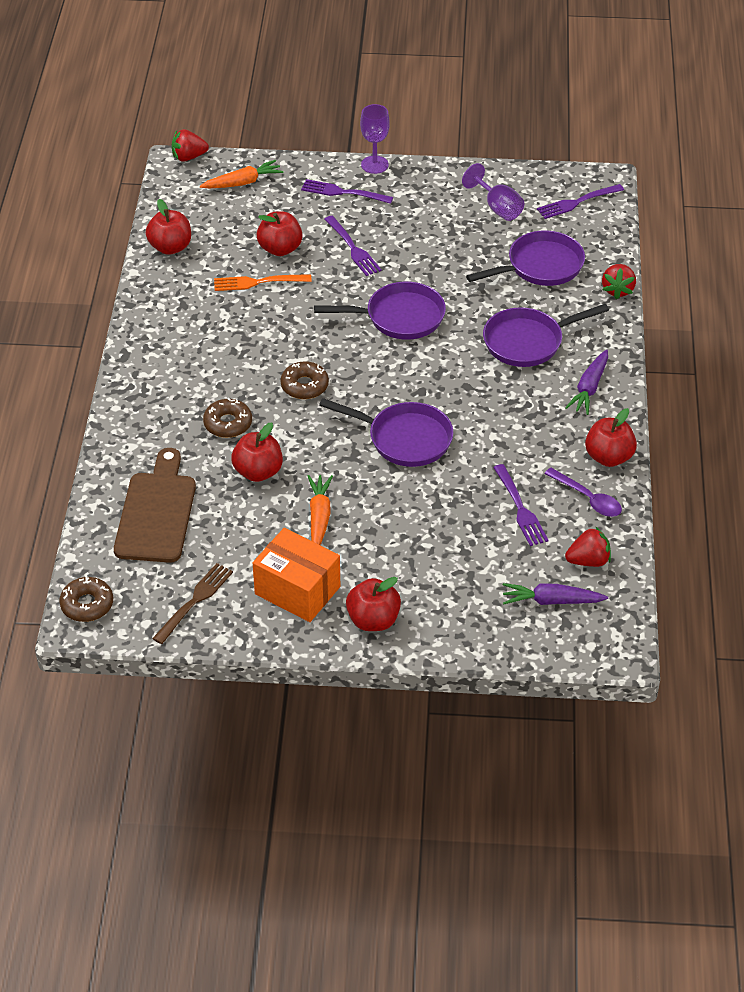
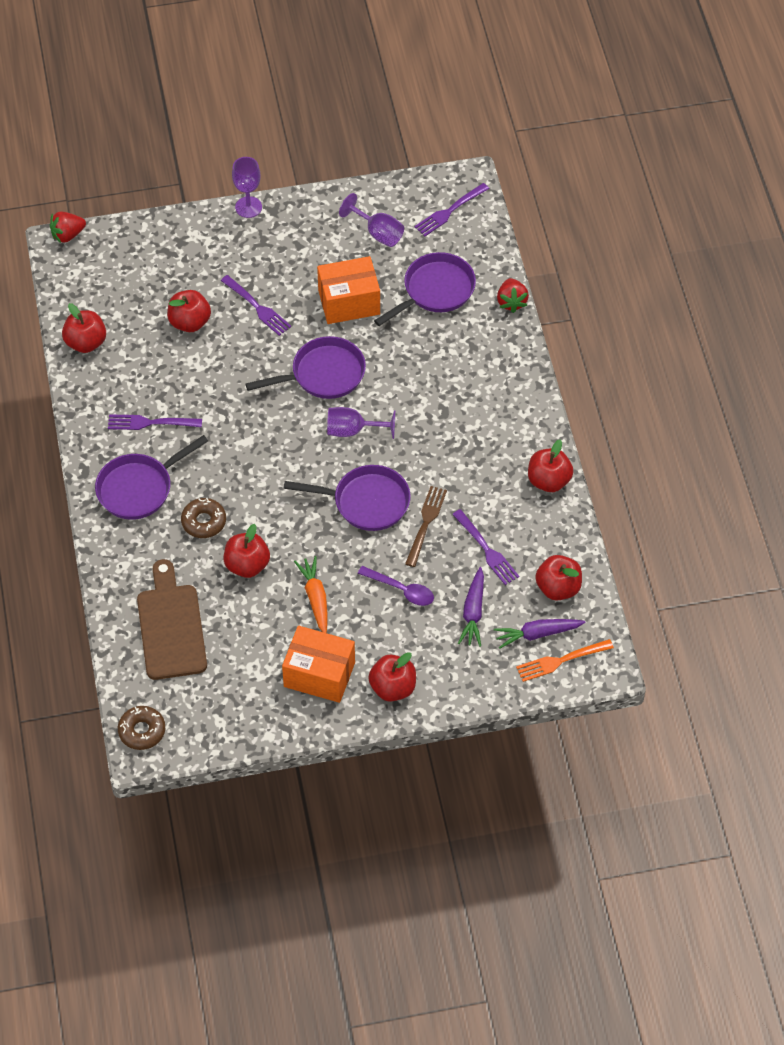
camera: 15 degrees left, 10 degrees up
(195, 601) = (234, 705): brown fork -> brown fork (426, 523)
(243, 182) = (130, 254): orange carrot -> none
(258, 282) = (181, 364): orange fork -> orange fork (561, 660)
(304, 386) = (260, 467): brown donut -> none
(343, 192) = (228, 245): purple fork -> purple fork (150, 423)
(413, 372) = (352, 430): none -> purple goblet
(448, 260) = (349, 302): none -> orange box
(527, 342) = (446, 375): purple pan -> purple pan (139, 488)
(588, 498) = (542, 526): purple spoon -> purple spoon (401, 590)
(588, 560) = (558, 588): red strawberry -> red apple
(589, 388) = (513, 413): purple carrot -> purple carrot (473, 612)

